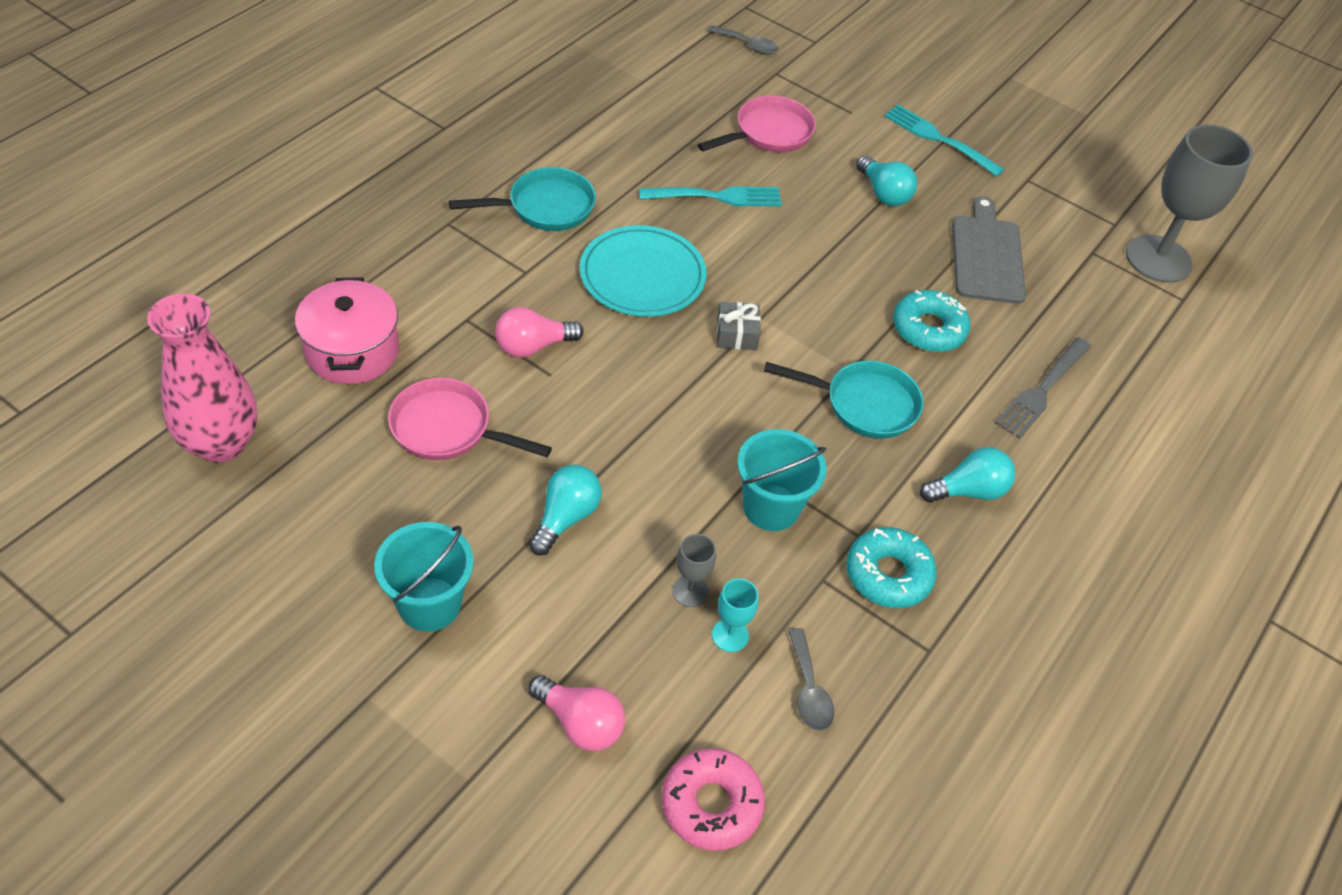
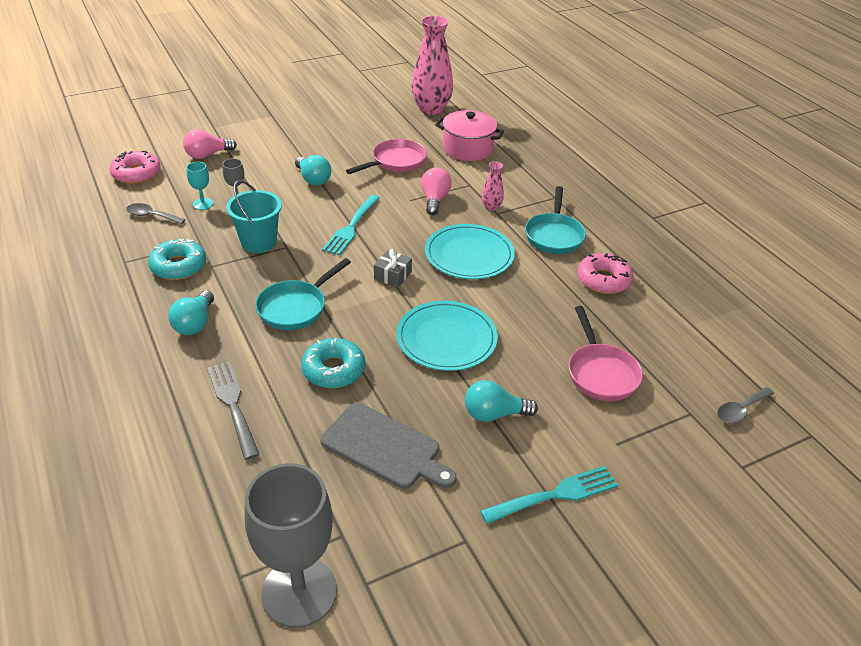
camera: 120 degrees right, 10 degrees down
(430, 604) = (300, 136): turquoise bucket -> none
(514, 281) = (491, 207): none -> pink vase
(611, 152) = (603, 280): none -> pink donut
(715, 197) = (532, 314): turquoise fork -> turquoise fork (351, 226)
(809, 254) = (446, 339): none -> turquoise plate

